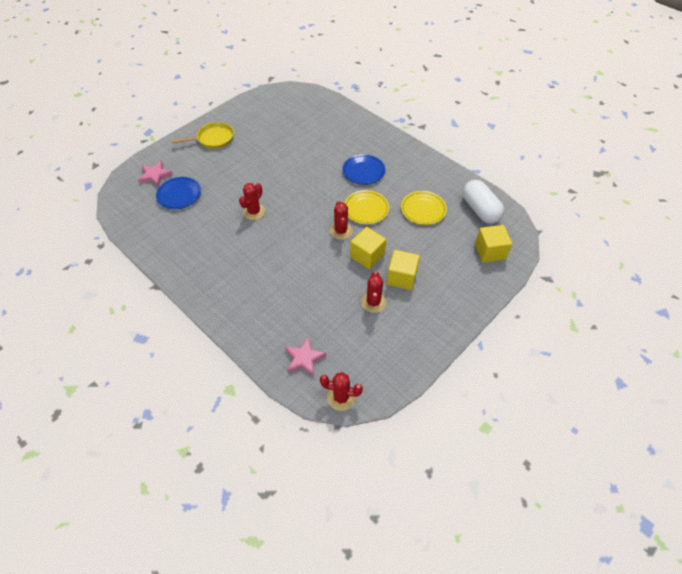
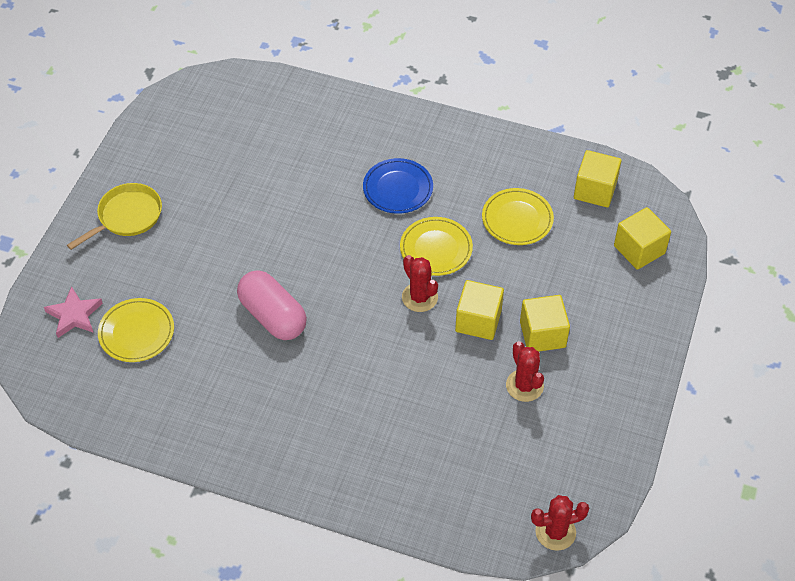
camera: 25 degrees left, 0 degrees up
(179, 195) = (136, 332): blue plate -> yellow plate
(254, 212) = (273, 316): red cactus -> pink capsule
(304, 359) = (478, 502): pink star -> none
(480, 210) = (595, 190): white capsule -> yellow cube

